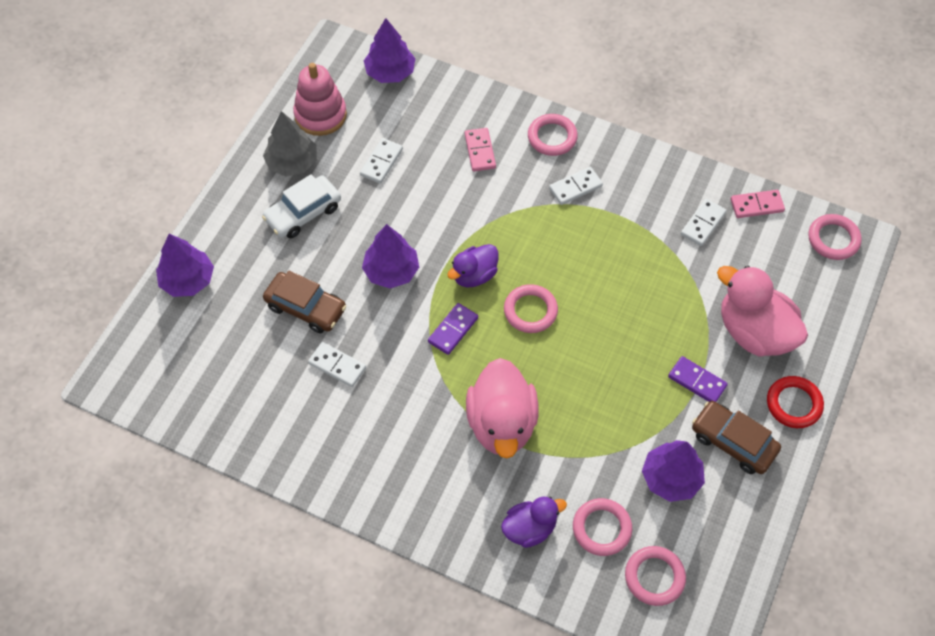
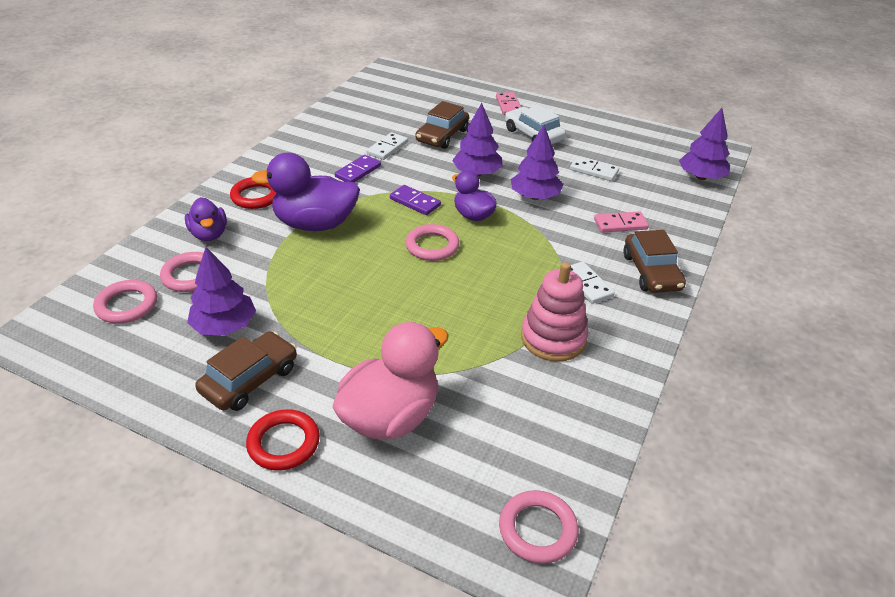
camera: 90 degrees right, 20 degrees down
(188, 280) = (468, 92): purple tree -> purple tree (535, 196)
(292, 162) = (584, 130): grey tree -> none
(320, 115) = (638, 143): pink stacking toy -> pink stacking toy (553, 338)
(451, 495) = (256, 196): none -> red ring
(501, 424) = (315, 224): pink duck -> purple duck
(552, 137) = (651, 272): pink ring -> brown car
(697, 381) = (332, 357): purple domino -> purple domino (358, 171)
(703, 224) = (550, 385): white domino -> none
(756, 205) = (586, 444): pink domino -> pink domino (508, 105)

